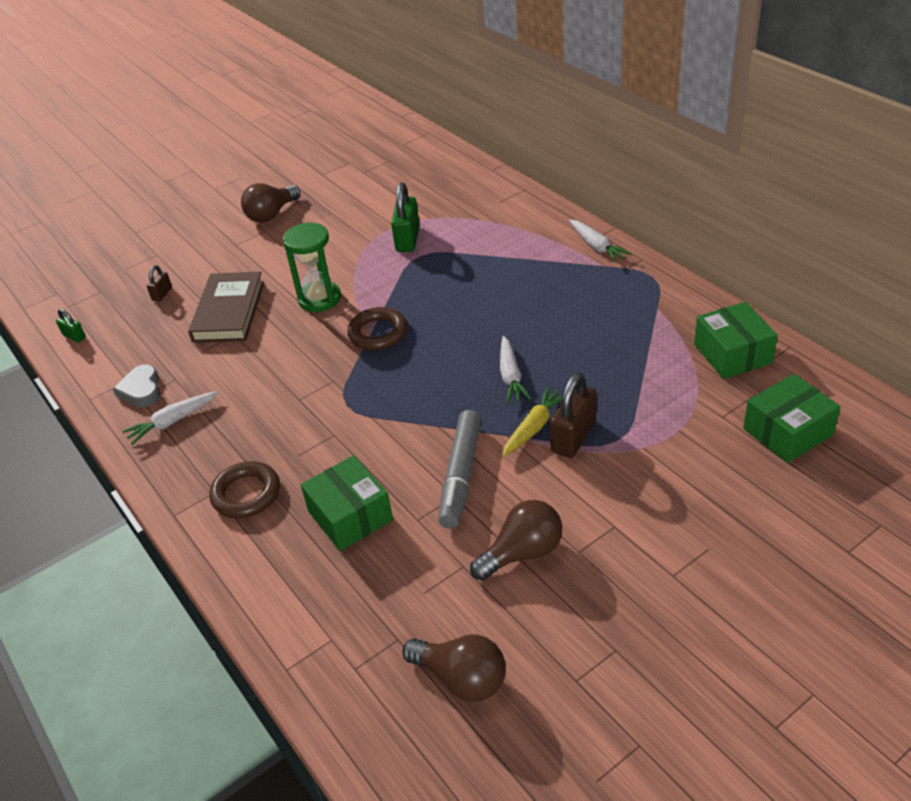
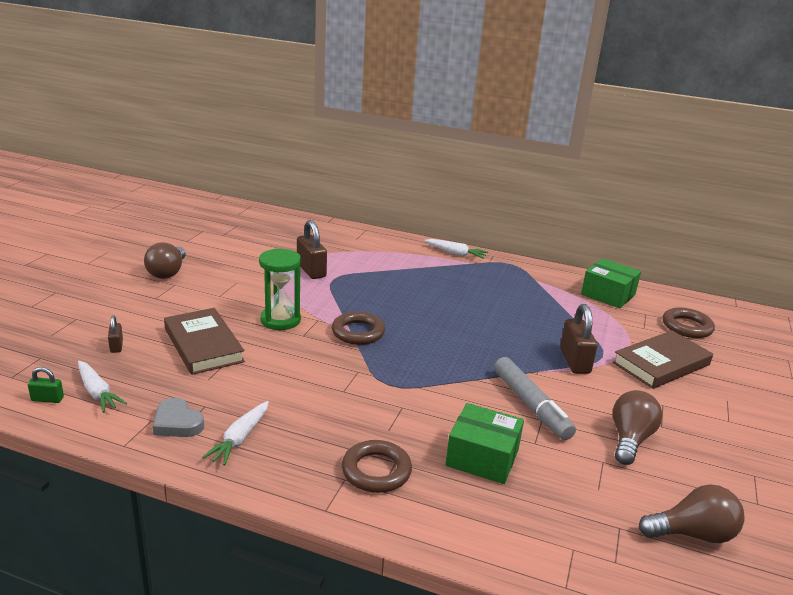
camera: 40 degrees left, 15 degrees down
(408, 239) = (311, 270): green padlock -> brown padlock
(511, 376) = (490, 337): white carrot -> white carrot (97, 392)
(533, 428) = (543, 363): yellow carrot -> none
(681, 473) = (661, 364): none -> brown book
(787, 432) = (687, 327): green box -> brown ring

